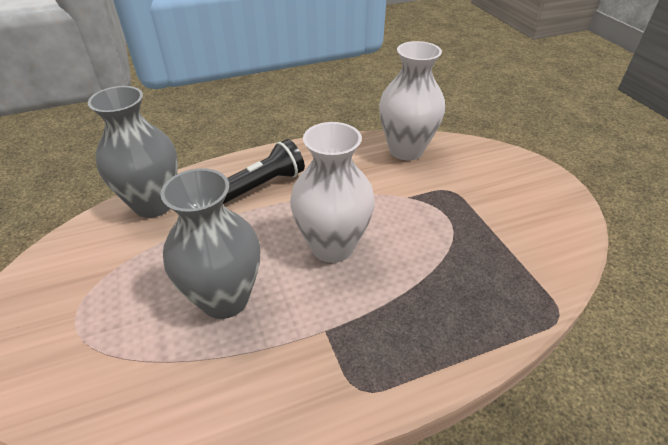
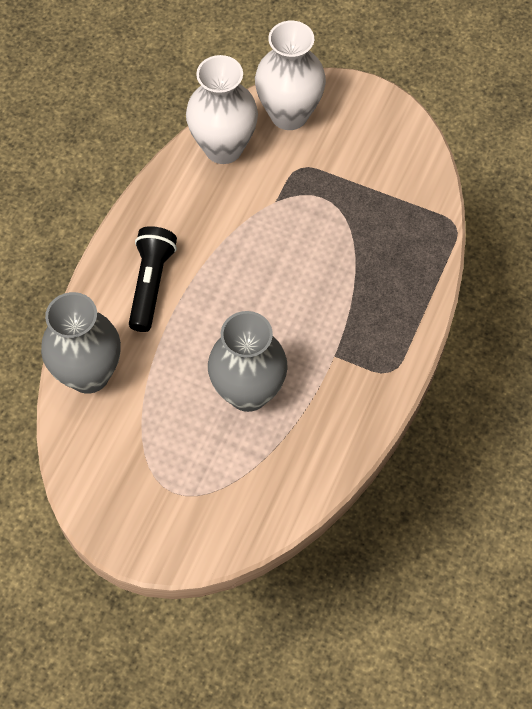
camera: 45 degrees left, 20 degrees up
(332, 246) = (270, 292): white vase -> white vase (289, 114)

